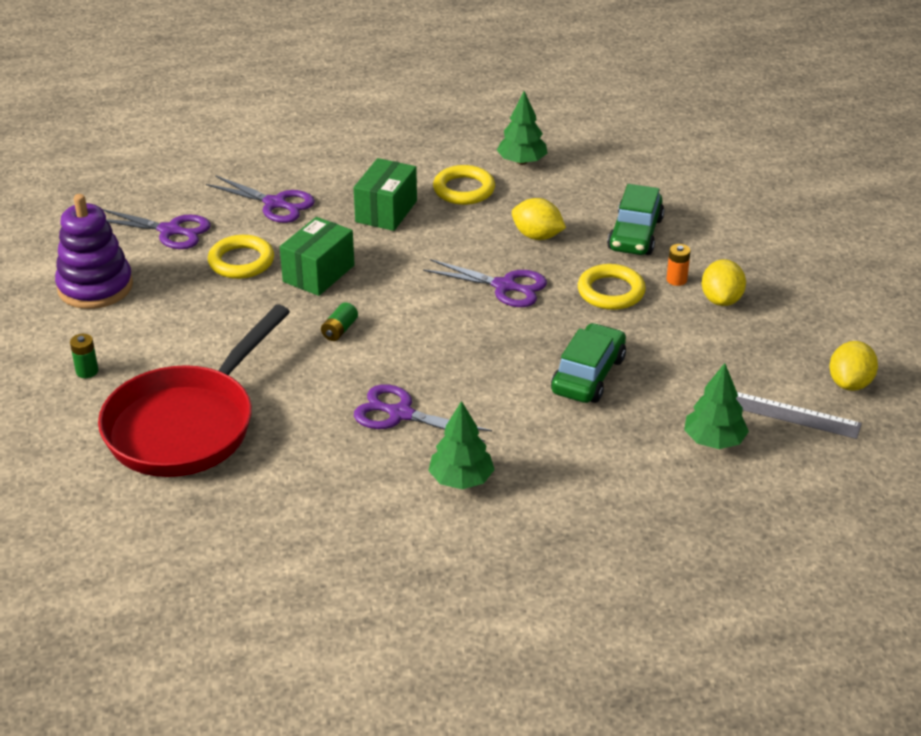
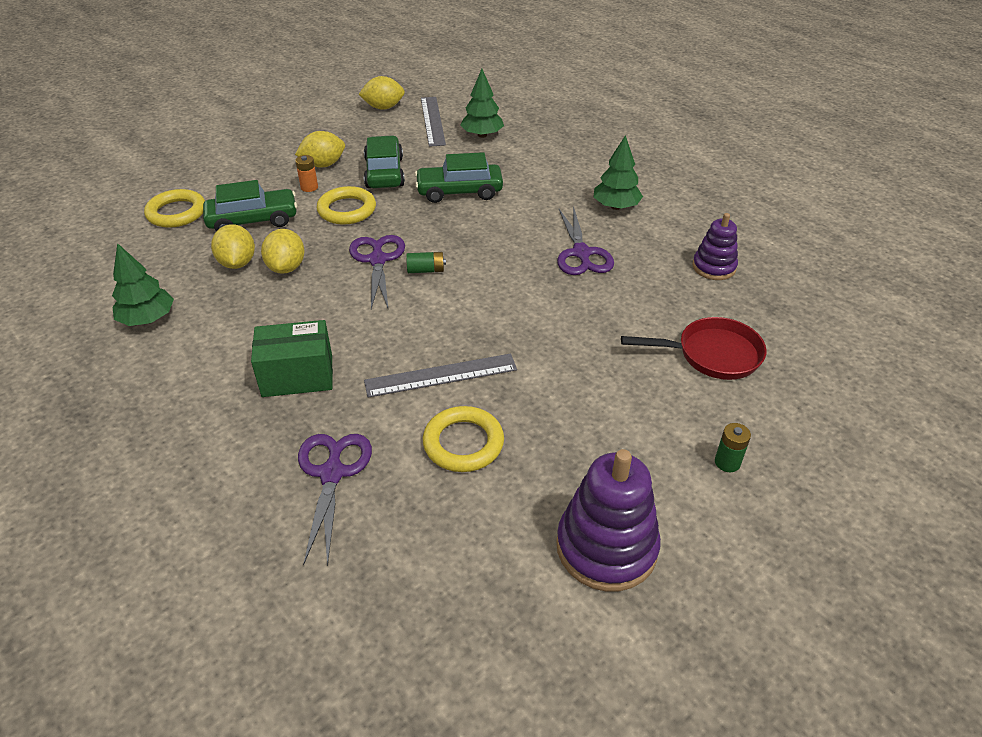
camera: 120 degrees left, 5 degrees up
(170, 231) = (450, 544): purple scissors -> none
(187, 425) = (712, 354): red pan -> red pan, size x0.57
(292, 496) = (714, 267): none -> purple stacking toy
(318, 273) = (441, 375): green box -> grey ruler
(339, 330) = (513, 324): green battery -> green battery (426, 270)
(464, 189) = (224, 338): yellow ring -> yellow ring (176, 213)
(567, 213) = (237, 263): none -> yellow lemon
(671, 336) = (384, 173): none -> green car

